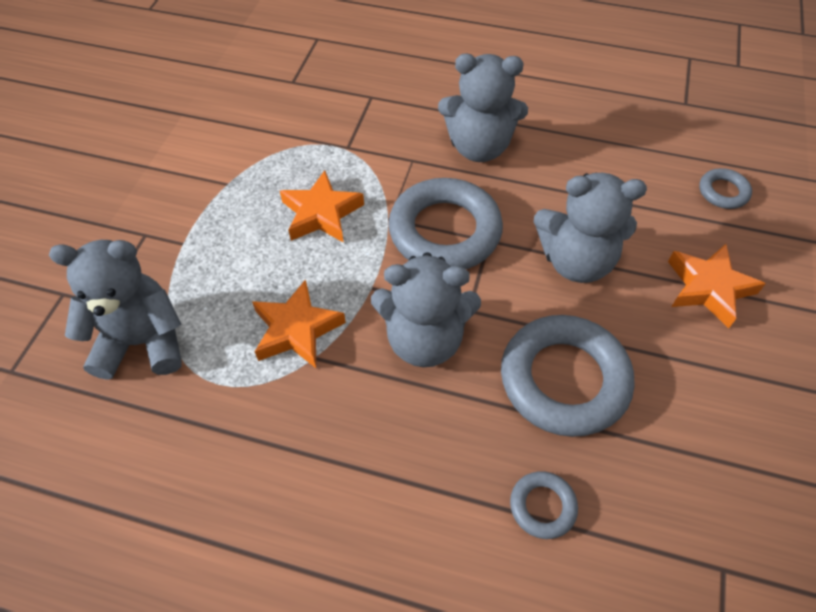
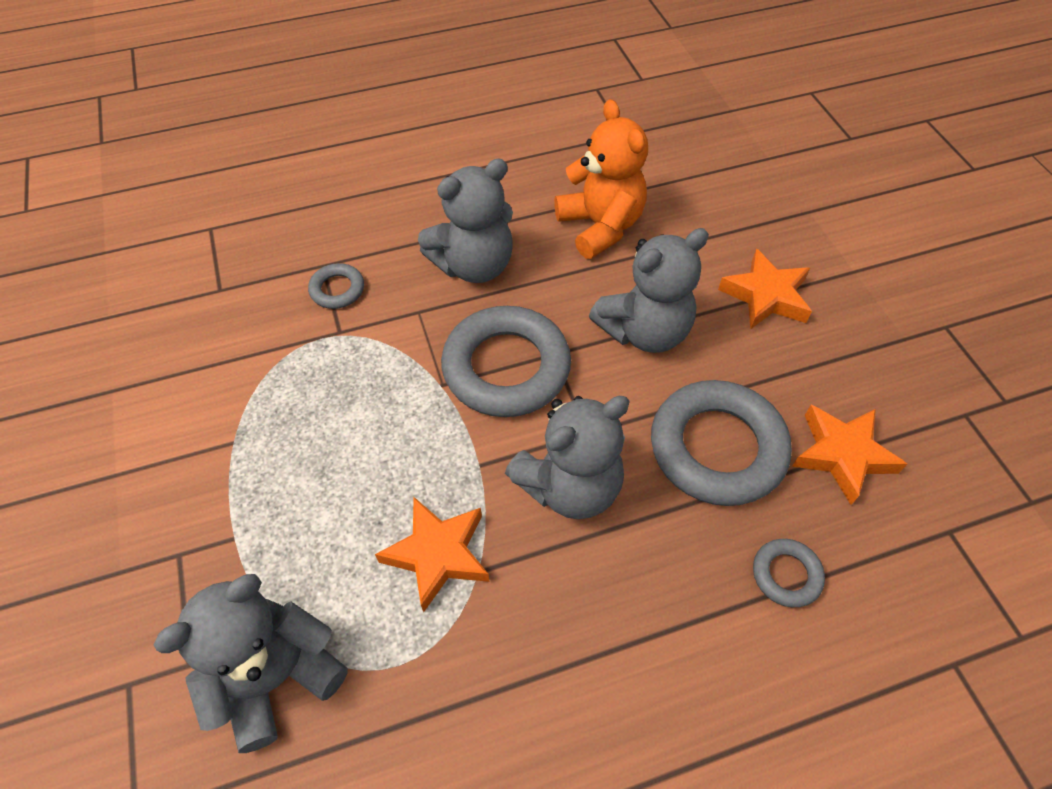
camera: 35 degrees left, 0 degrees up
(321, 213) = (367, 417): orange star -> orange star (842, 454)
(604, 165) = (600, 226): none -> orange teddy bear
(723, 192) = (714, 202): grey ring -> grey ring (337, 289)

